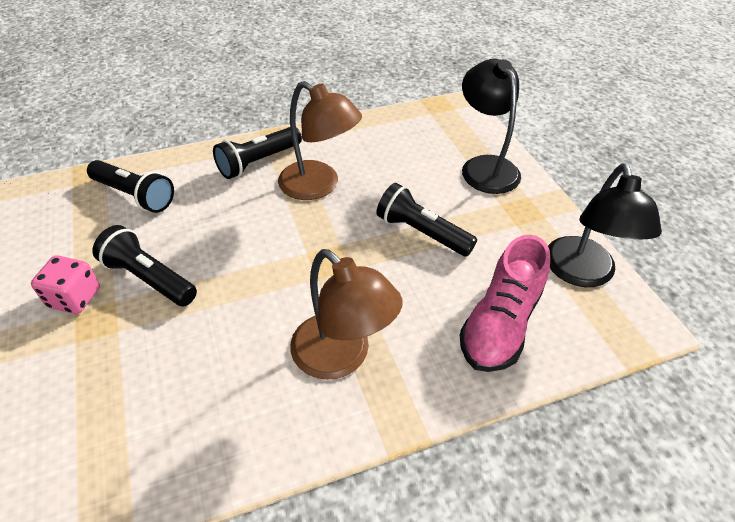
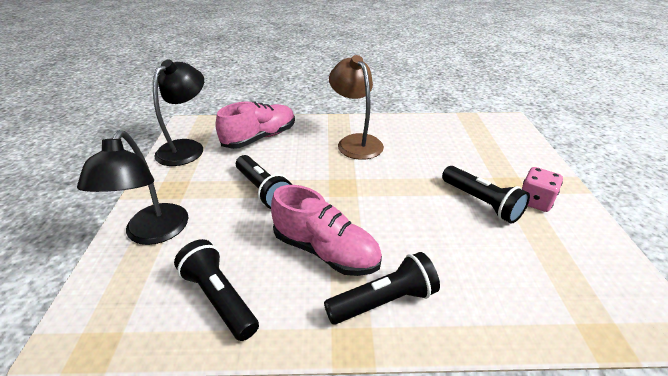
camera: 160 degrees left, 10 degrees down
(134, 195) = (526, 286): black flashlight -> black flashlight (219, 298)
(319, 186) = (326, 251): brown lamp -> pink shoe

